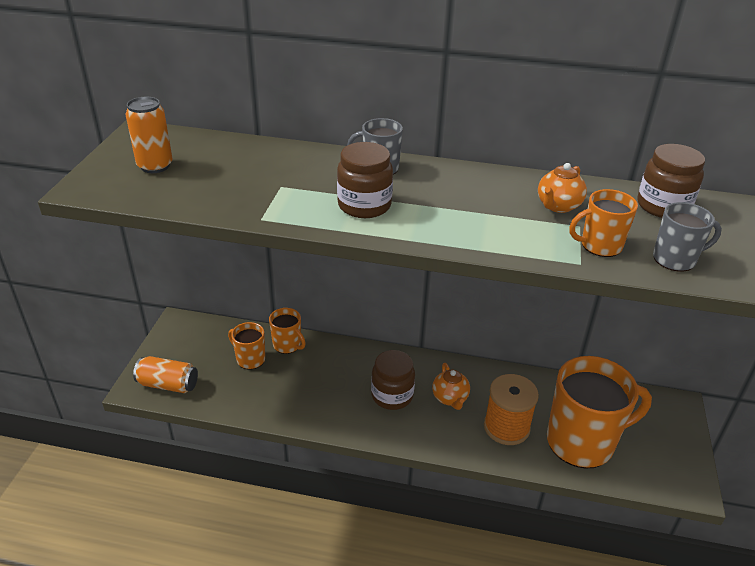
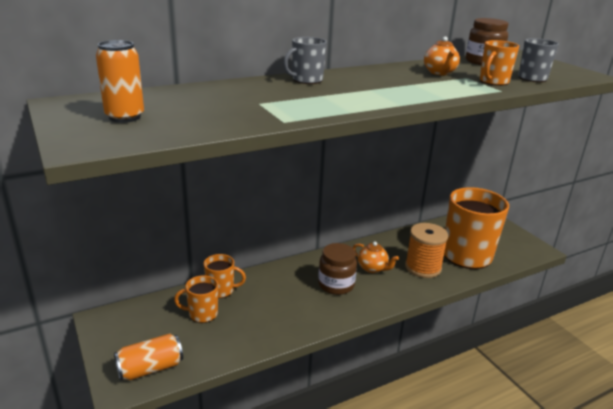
camera: 40 degrees left, 10 degrees down
(364, 205) = (338, 98): brown jar -> none

